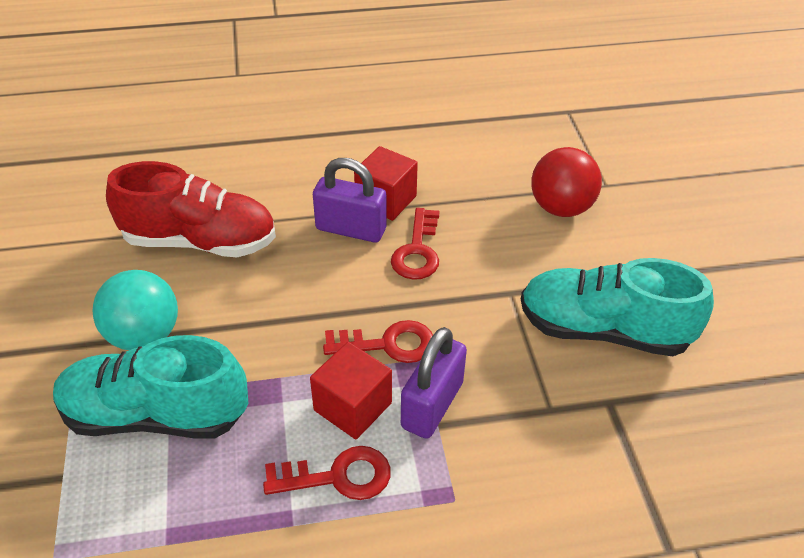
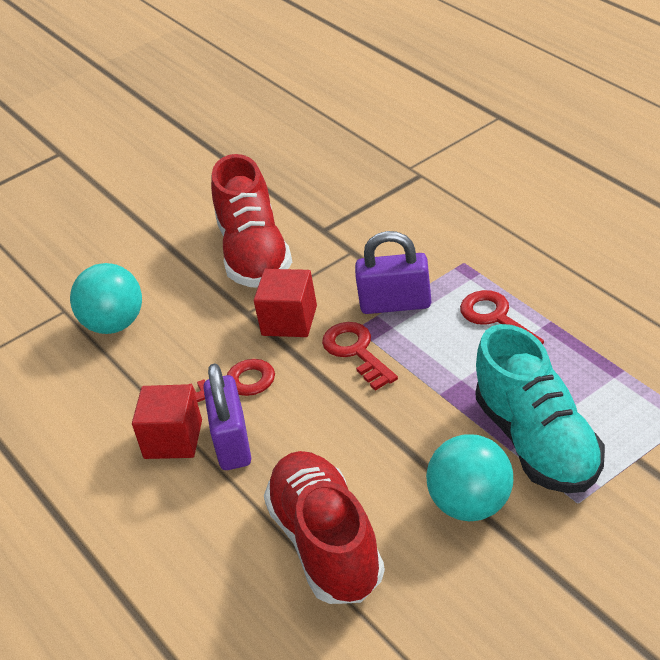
camera: 110 degrees left, 5 degrees down
(352, 406) = (432, 341): red cube -> red cube (289, 320)
(561, 208) = (114, 324): red ball -> turquoise ball
(603, 330) = (254, 253): turquoise shoe -> red shoe

